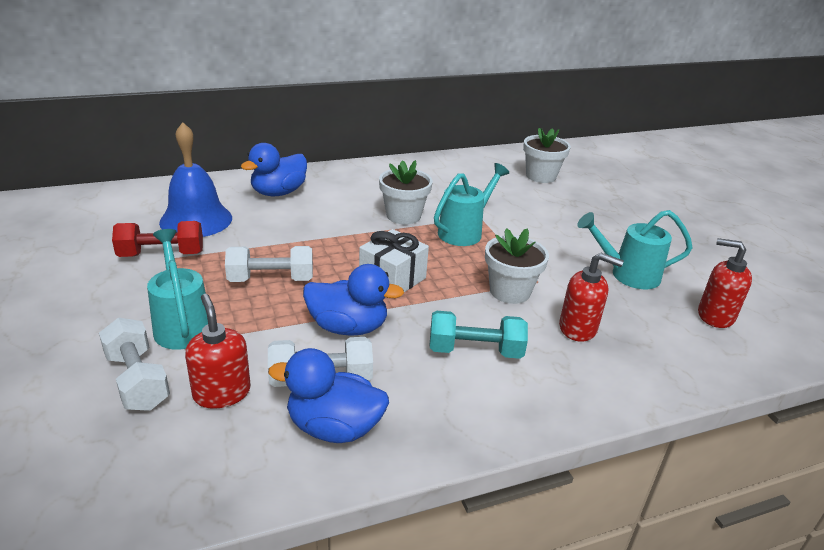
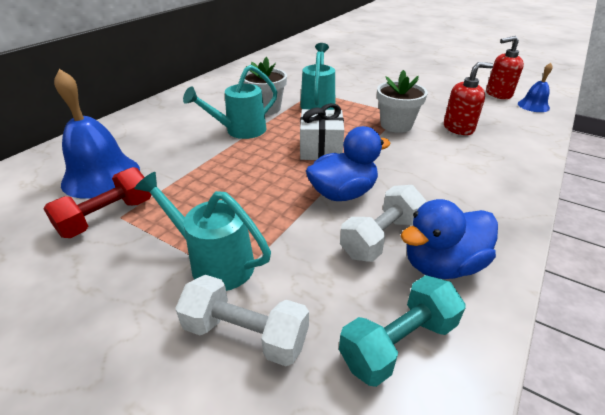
camera: 35 degrees left, 5 degrees up
(222, 393) = (331, 294): red soap dispenser -> none
(271, 279) = (237, 190): white dumbbell -> none
(278, 192) = (148, 128): blue duck -> none
(475, 351) = (434, 167): turquoise dumbbell -> turquoise dumbbell (398, 342)
(541, 176) = (311, 58): white flower pot -> none
(628, 275) = (434, 91): turquoise watering can -> turquoise watering can (240, 131)
(740, 352) = (533, 106): none -> blue bell

